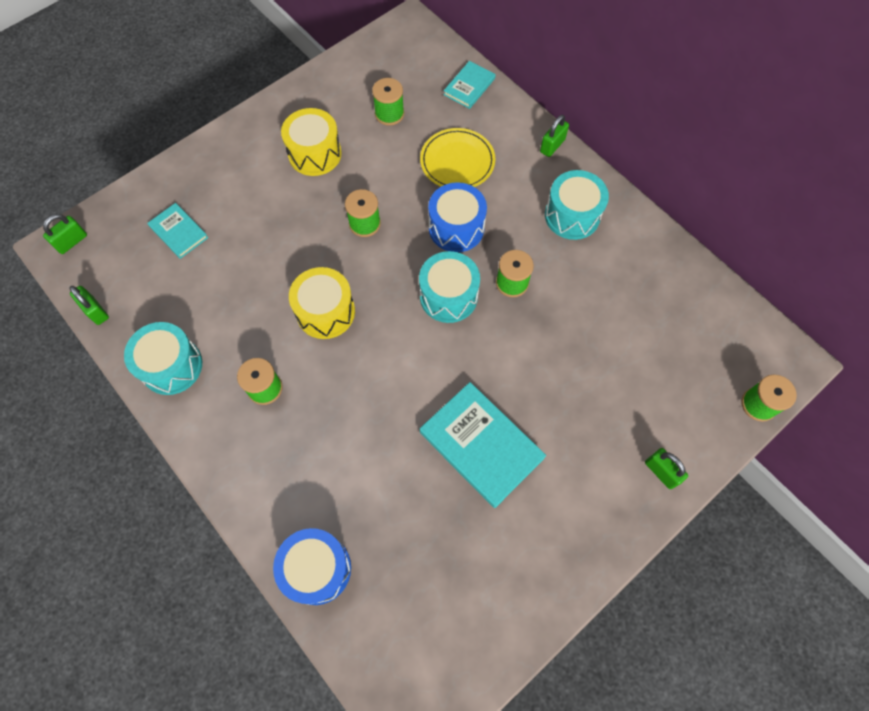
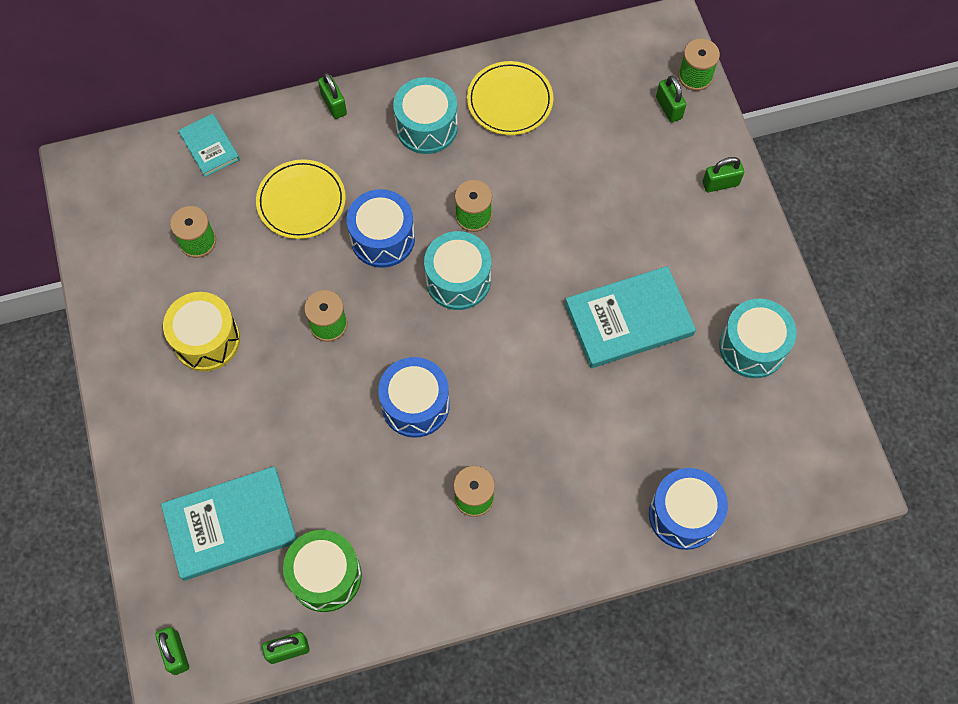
camera: 65 degrees left, 0 degrees up
(161, 310) = (325, 576): none -> green drum
(171, 366) = (401, 585): turquoise drum -> turquoise drum (752, 347)
(178, 232) = (231, 525): turquoise book -> turquoise book, size x1.80
(325, 312) = (415, 405): yellow drum -> blue drum
(634, 265) = (510, 101): none -> yellow plate
(710, 394) = (669, 108): none -> green padlock

